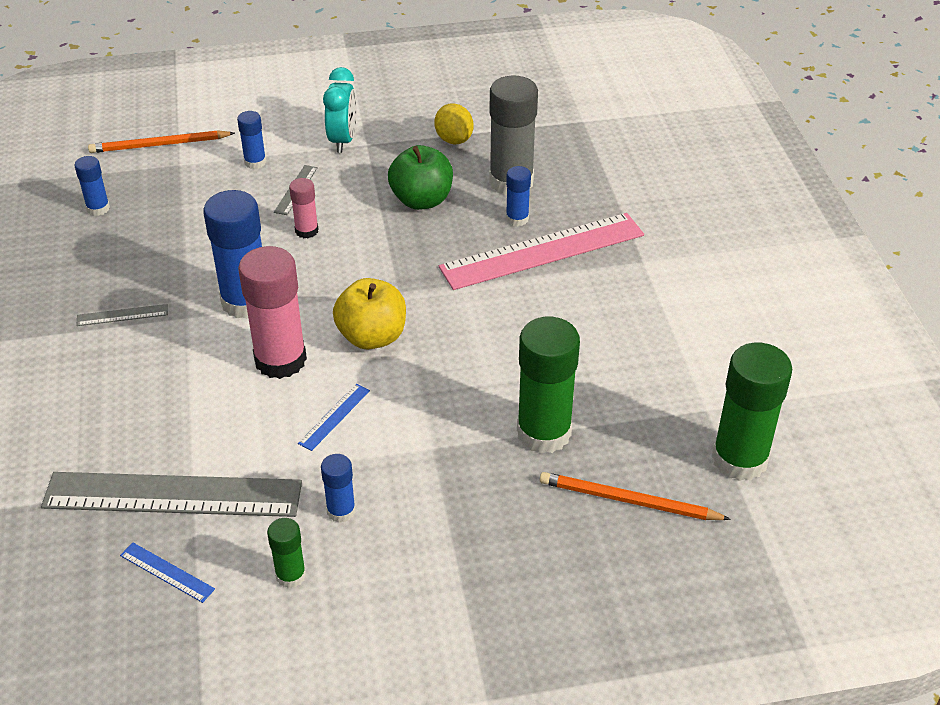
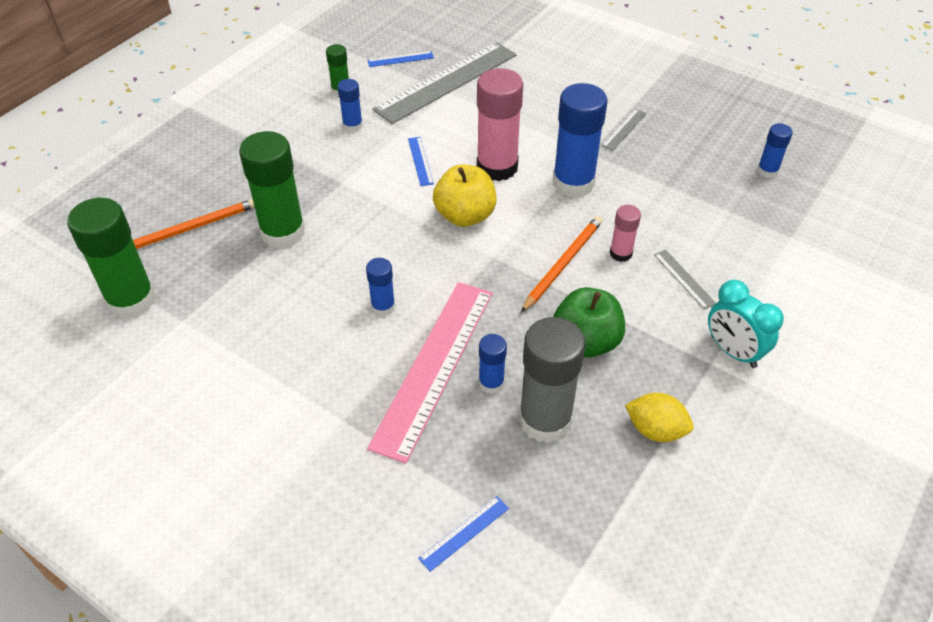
camera: 135 degrees right, 5 degrees up
(159, 145) = (835, 240): orange pencil -> orange pencil (563, 264)
(255, 162) = (751, 278): blue glue stick -> blue glue stick (383, 307)
(629, 167) = (464, 533): none -> blue ruler

